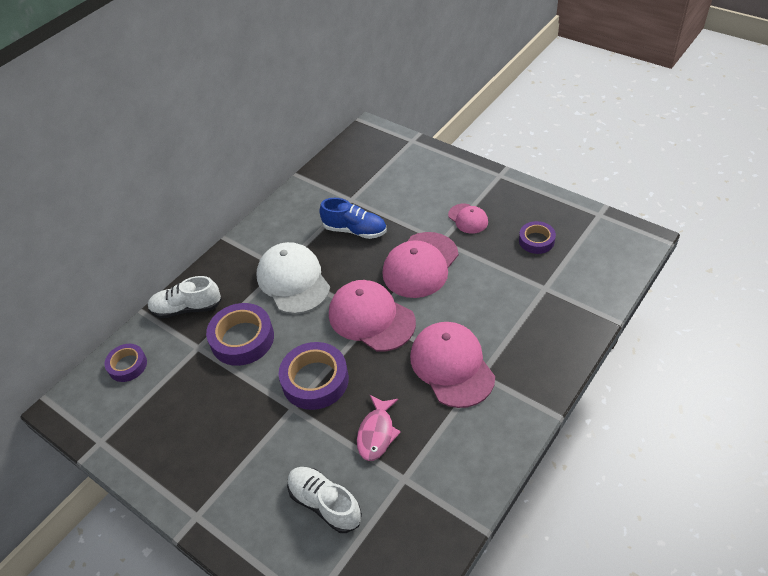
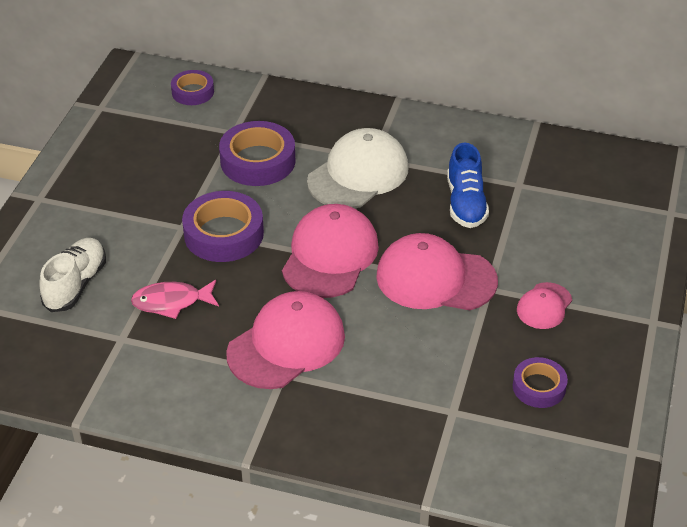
camera: 65 degrees right, 5 degrees down
(187, 308) = (282, 106): white shoe -> none

